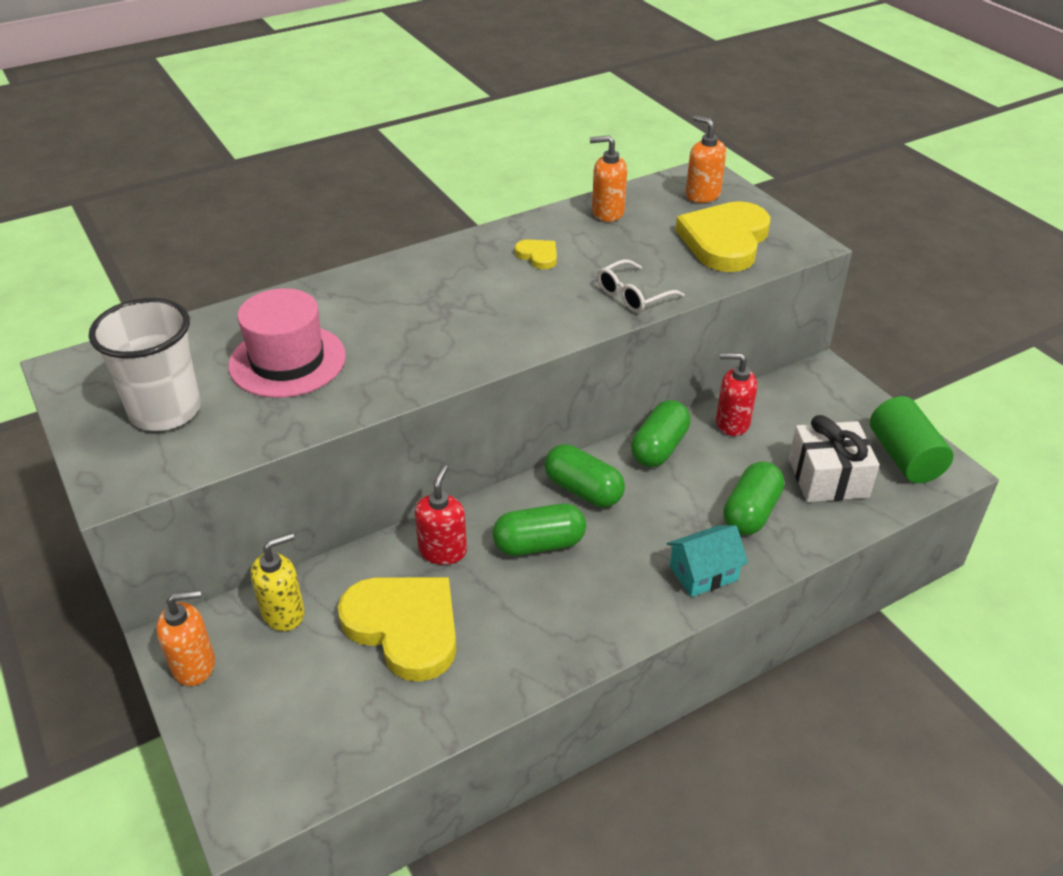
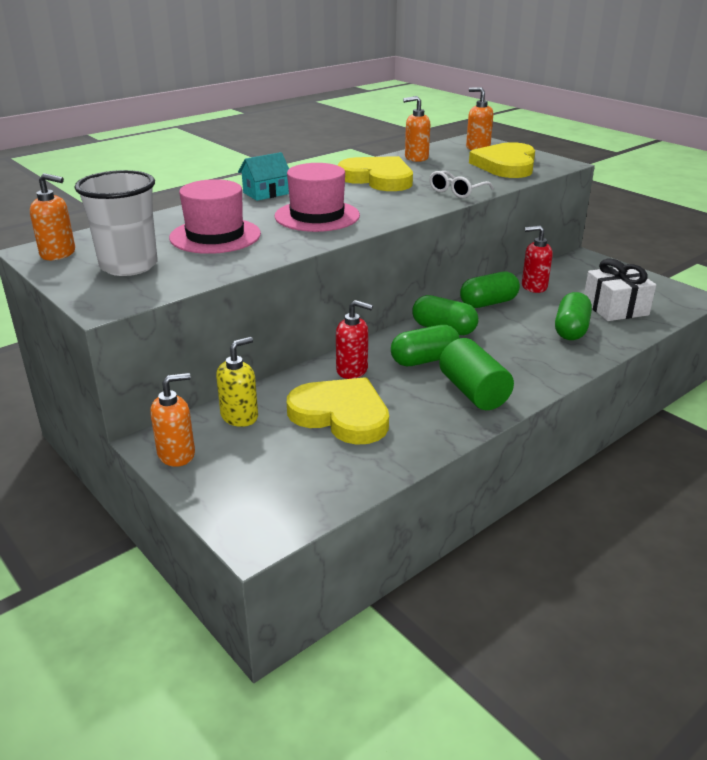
camera: 10 degrees left, 10 degrees down
(91, 376) = (58, 253): none -> orange soap dispenser
(429, 332) = (317, 216): none -> pink hat
(443, 550) = (352, 370): red soap dispenser -> red soap dispenser turned 105 degrees clockwise
(538, 256) = (378, 179): yellow heart -> yellow heart, size x2.25
(659, 448) = (488, 303): green capsule -> green capsule turned 45 degrees clockwise
(703, 573) = (553, 364): turquoise house -> turquoise house (265, 193)
(904, 457) = (661, 294): green cylinder -> green cylinder (473, 392)

